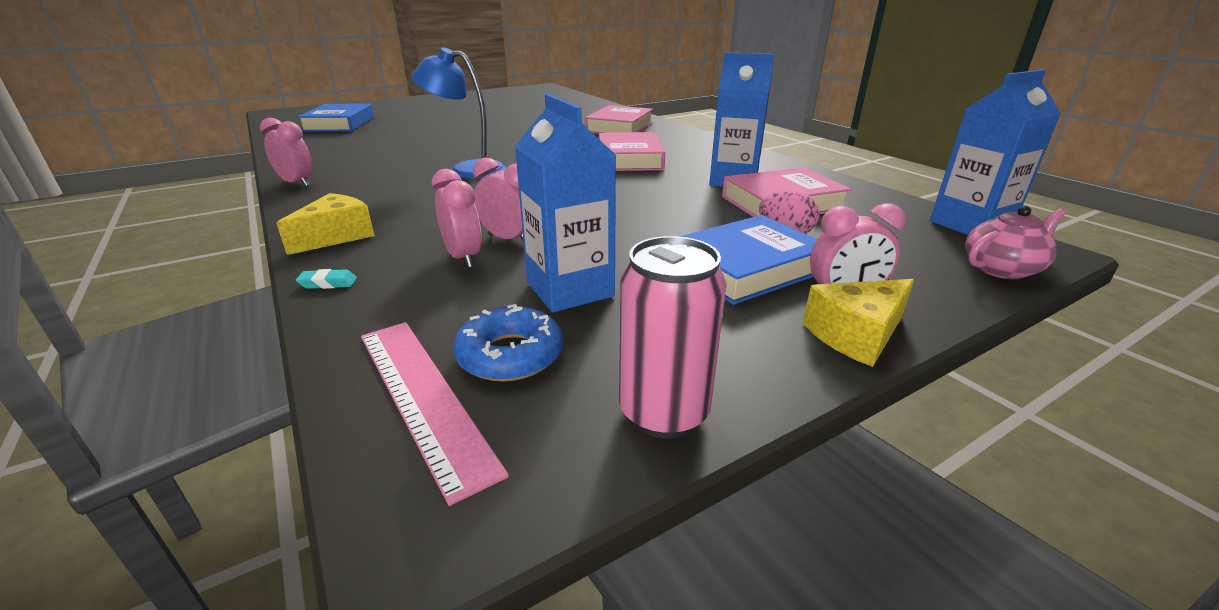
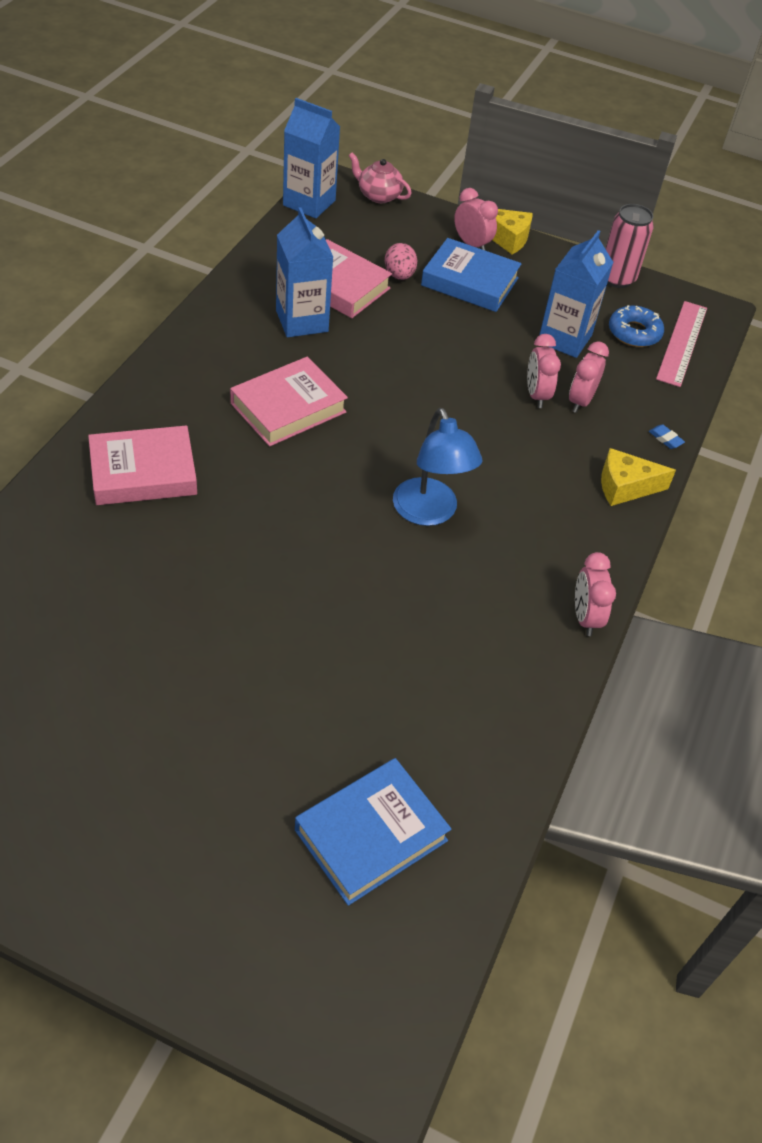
camera: 130 degrees left, 20 degrees up
(328, 283) = (665, 439): turquoise eraser -> blue eraser

